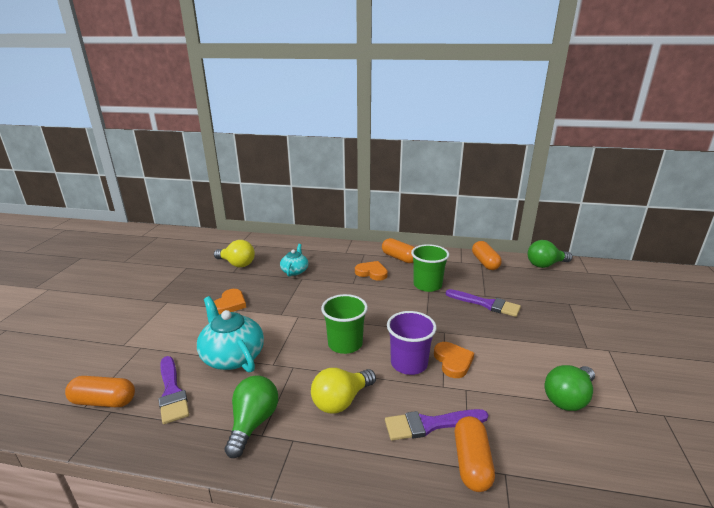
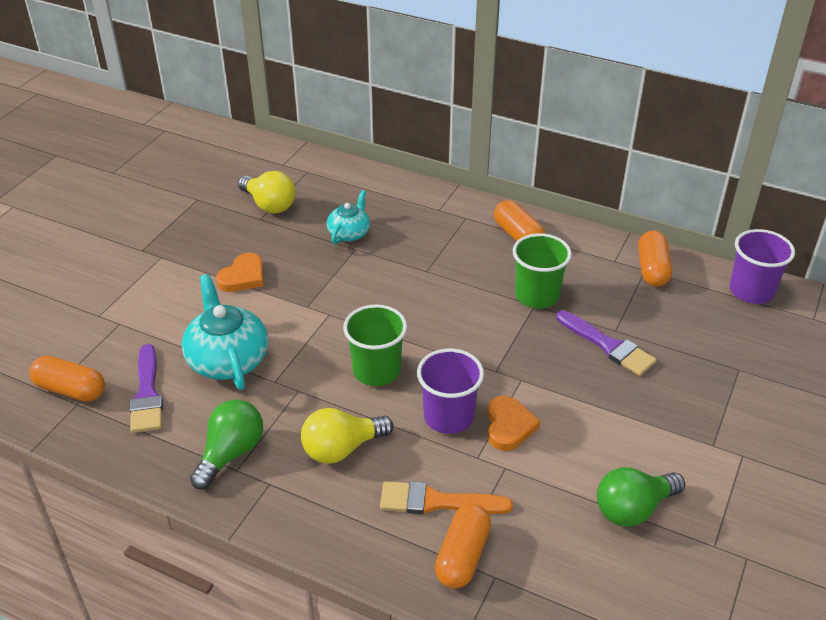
camera: 15 degrees right, 15 degrees up
(372, 273) = (462, 257): orange heart -> none
(430, 424) = (437, 502): purple brush -> orange brush
(545, 265) = (751, 291): green light bulb -> purple cup

